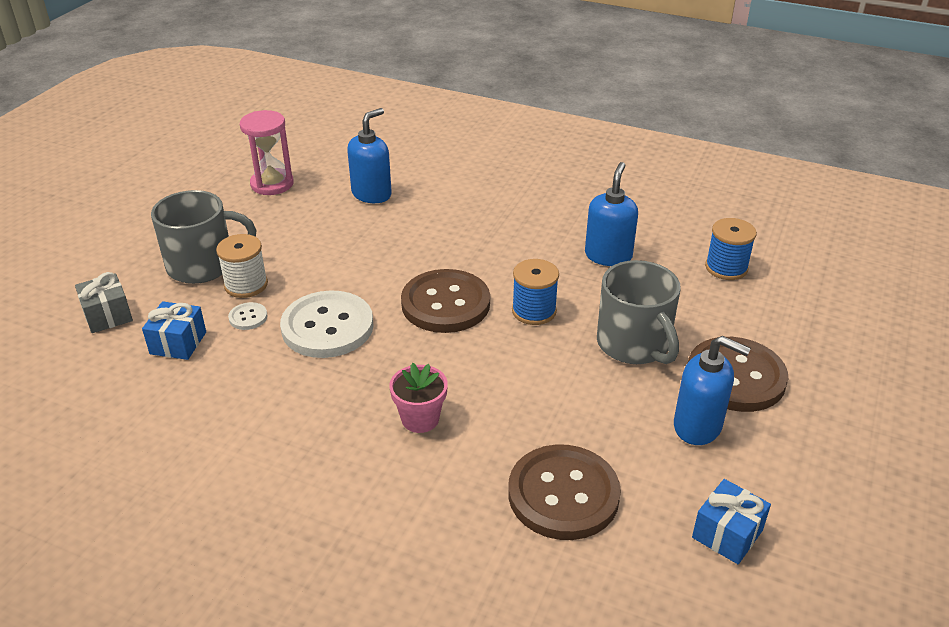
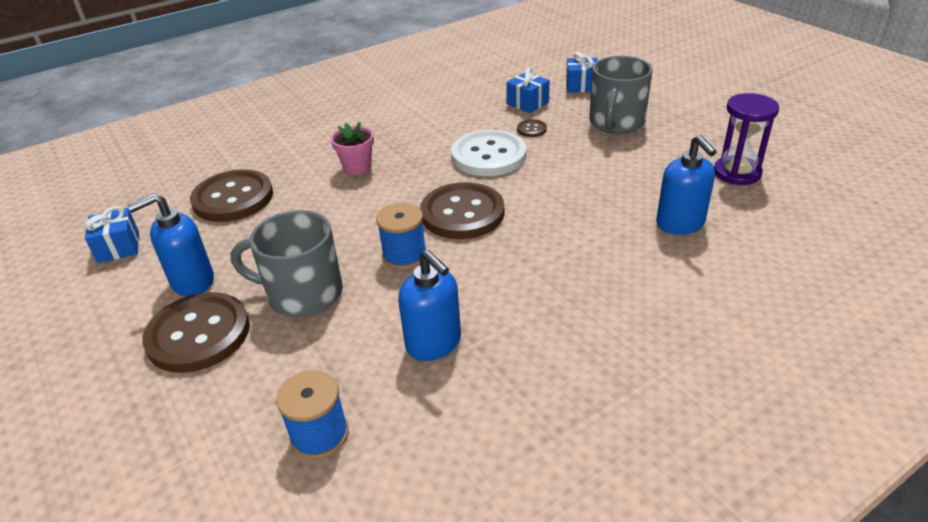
camera: 125 degrees right, 0 degrees up
(108, 315) = (581, 86): grey gift -> blue gift
(246, 285) = (574, 135): white spool -> none
(248, 317) = (531, 129): white button -> brown button
(272, 184) = (737, 173): pink hourglass -> purple hourglass

